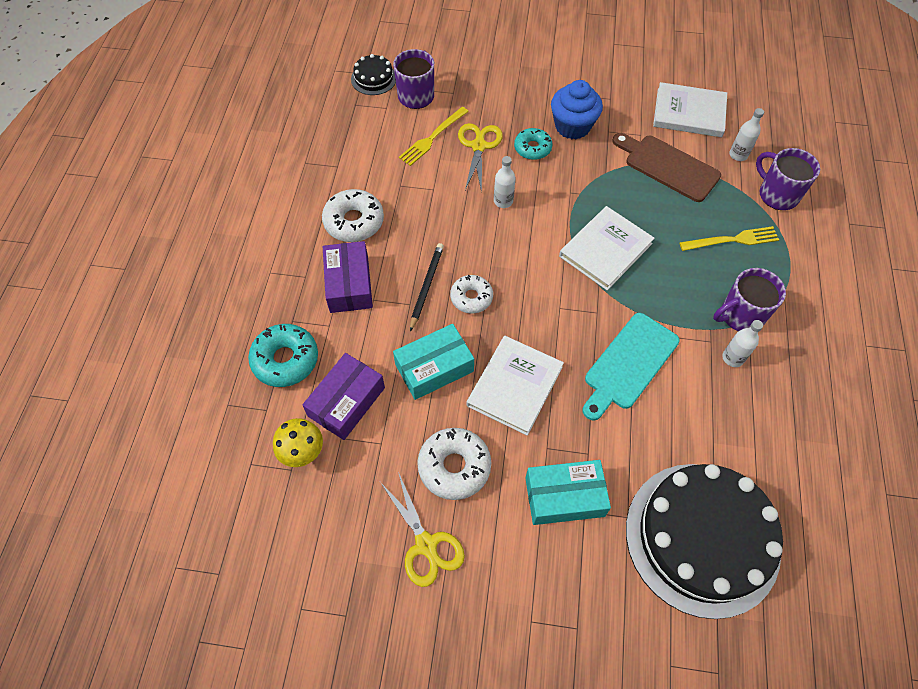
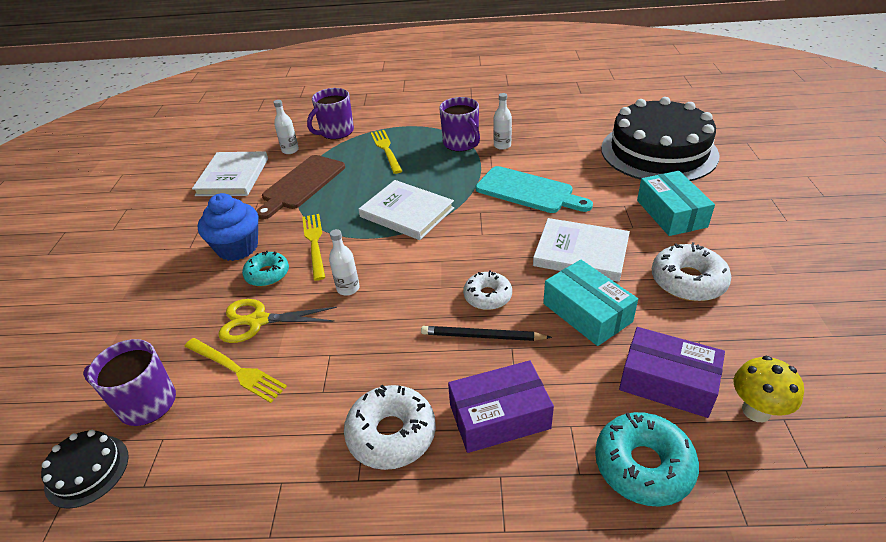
camera: 95 degrees left, 20 degrees down
(426, 544) = (776, 288): yellow scissors -> none
(569, 178) = (314, 243): none -> yellow fork

